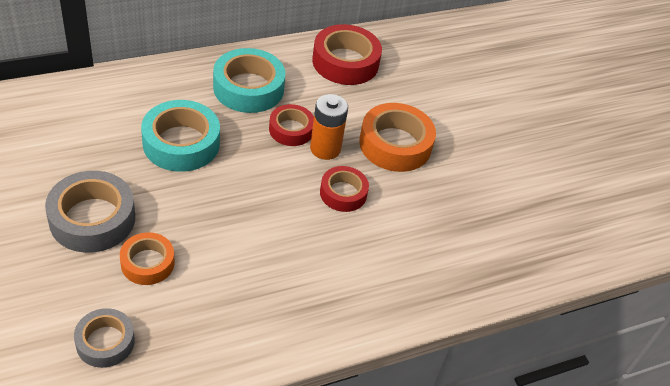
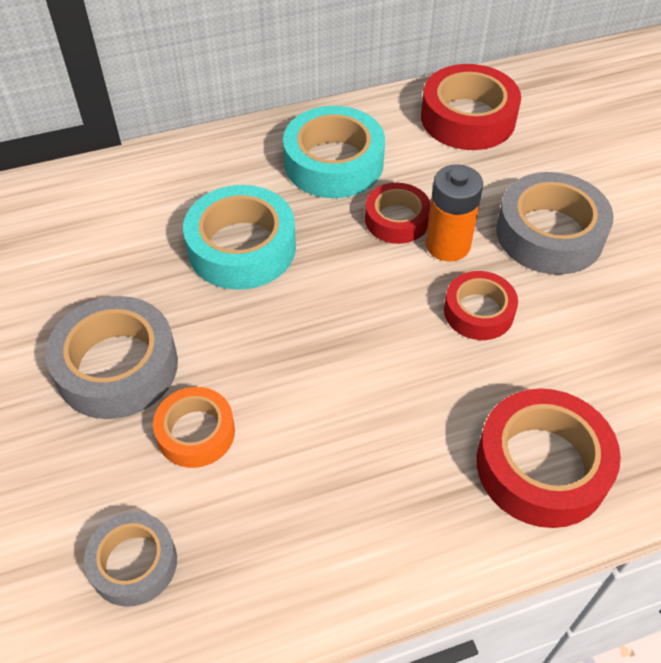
camera: 10 degrees right, 5 degrees up
(376, 290) = (542, 466): none -> red tape
(395, 144) = (549, 233): orange tape -> grey tape

